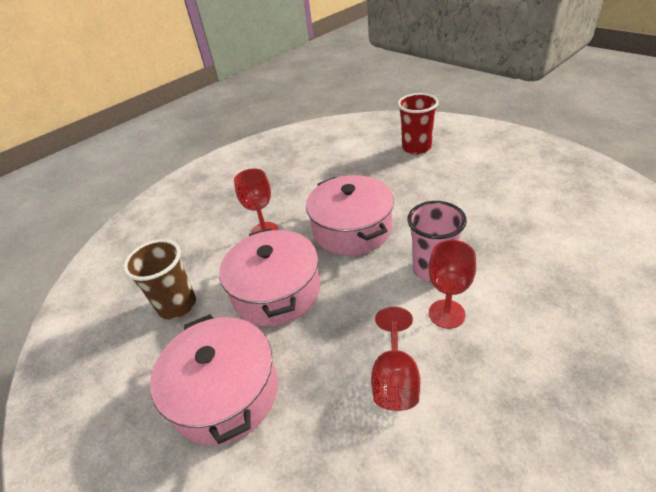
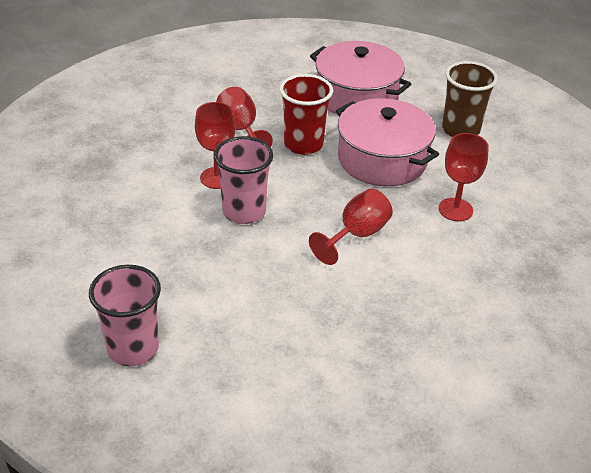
camera: 145 degrees right, 0 degrees up
(352, 229) = (356, 235): pink pot -> red goblet
(416, 148) = (353, 403): red cup -> red cup (303, 144)
(544, 191) = (133, 348): none -> pink cup

